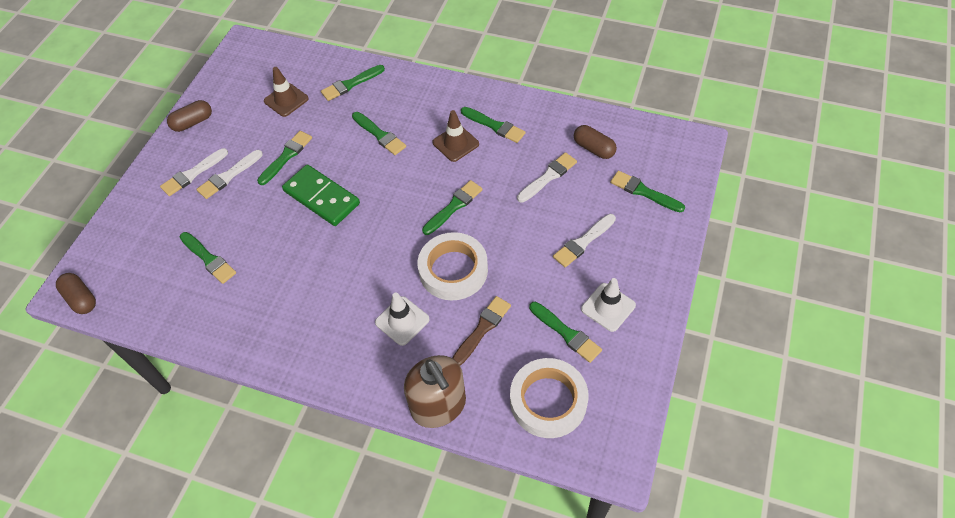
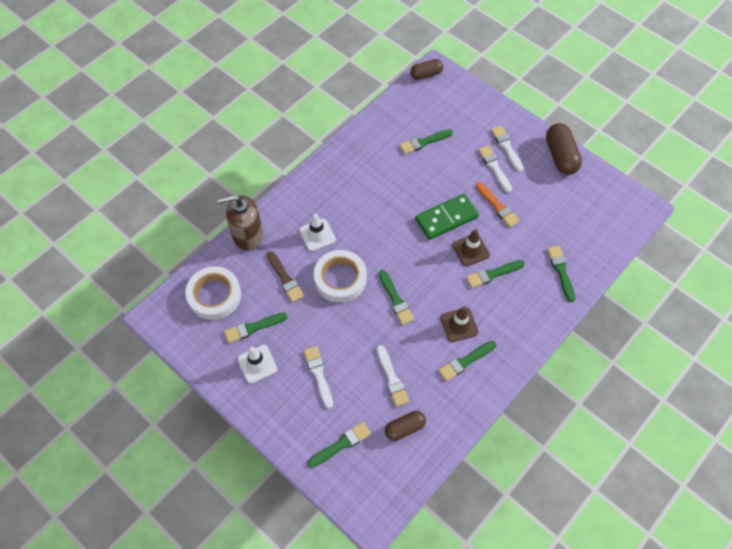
camera: 110 degrees right, 5 degrees up
(193, 122) = (560, 156): brown capsule -> brown capsule, size x1.57
(286, 100) = (560, 221): brown traffic cone -> brown traffic cone (470, 250)
(286, 156) = (497, 206): green brush -> orange brush

